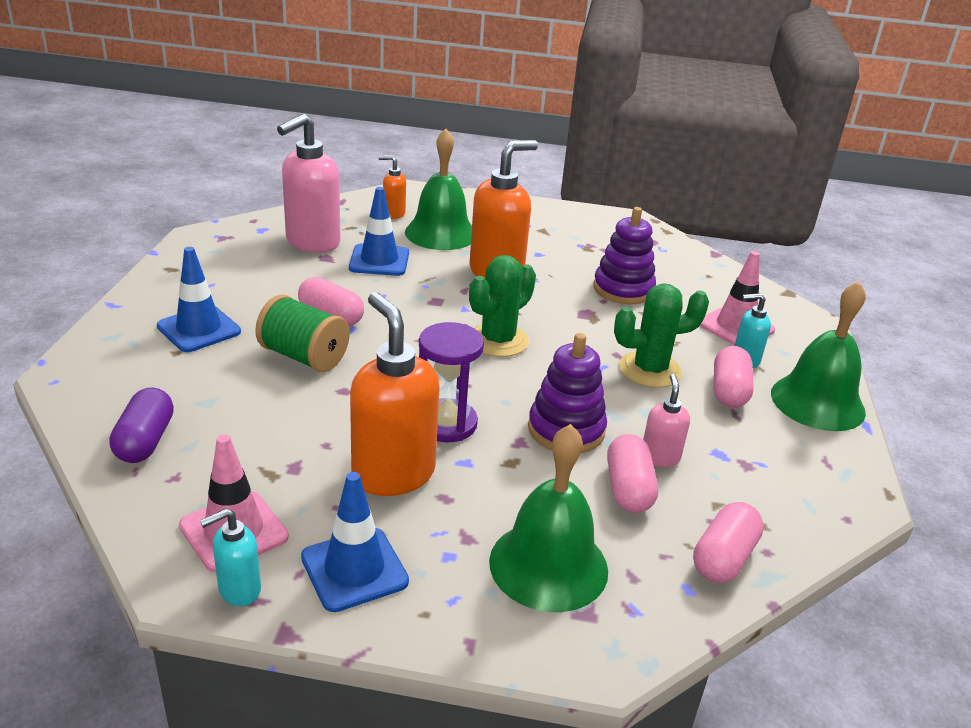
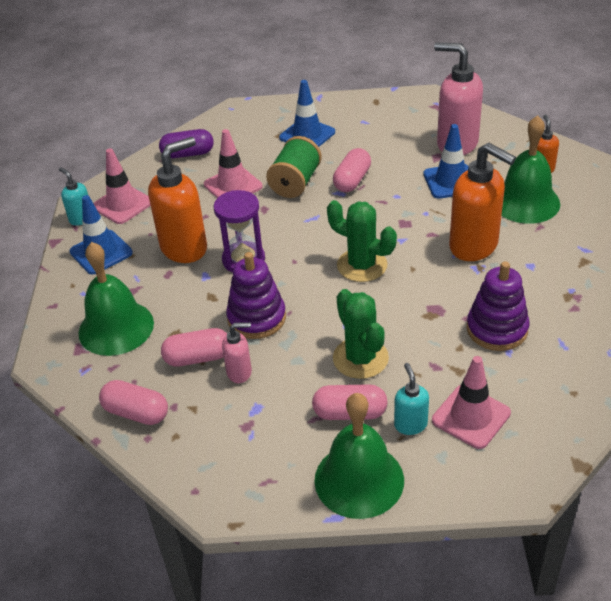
camera: 85 degrees right, 10 degrees up
(269, 409) = (233, 185): none -> pink traffic cone

